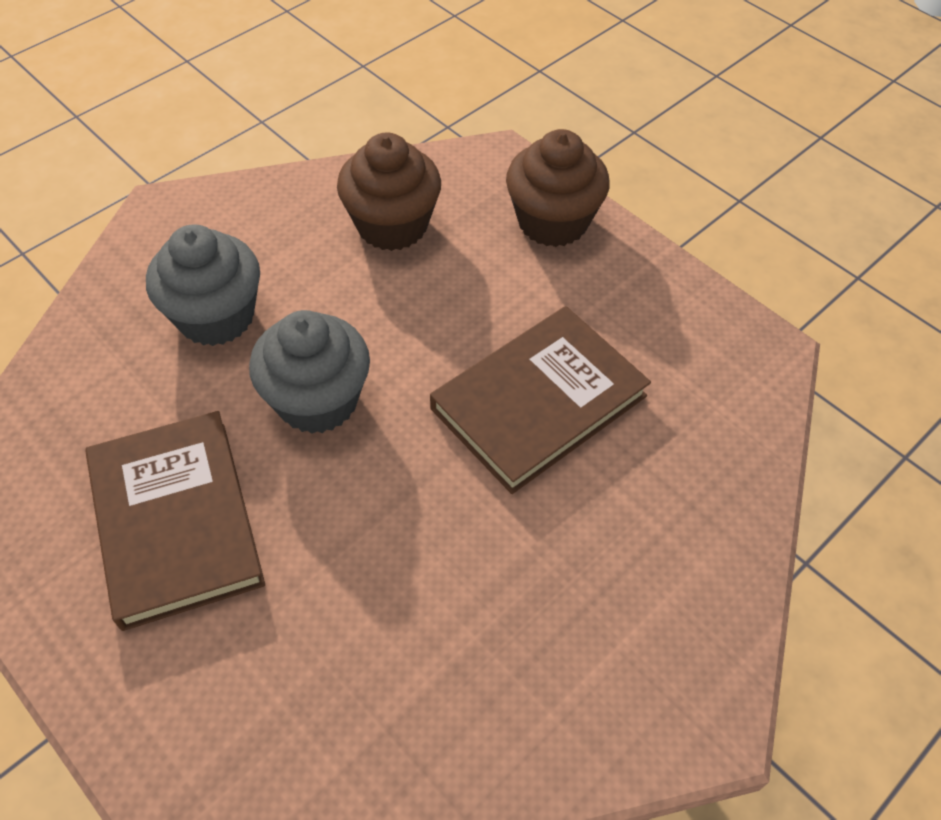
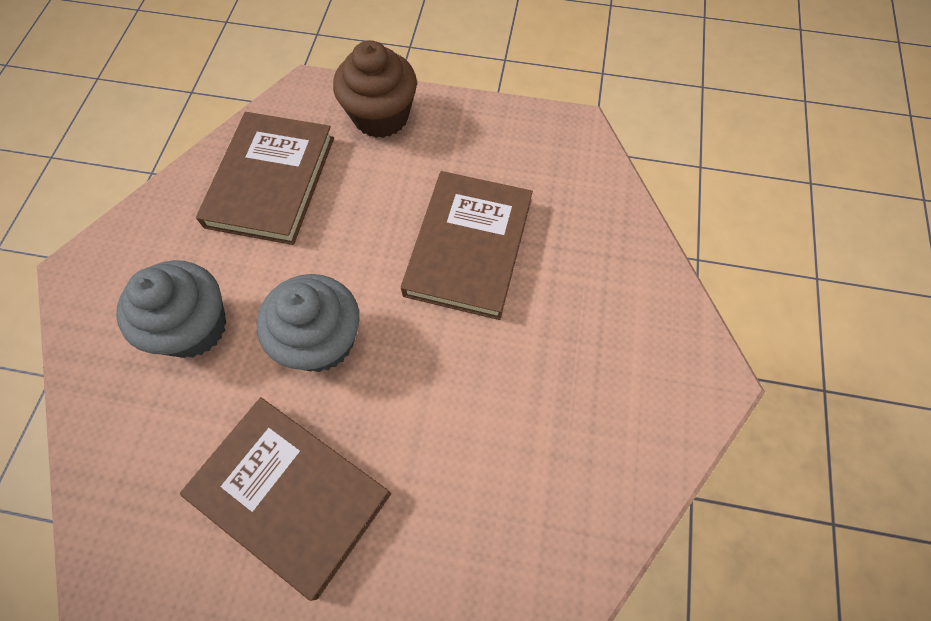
camera: 35 degrees left, 10 degrees up
(392, 225) = (271, 181): brown cupcake -> brown book

